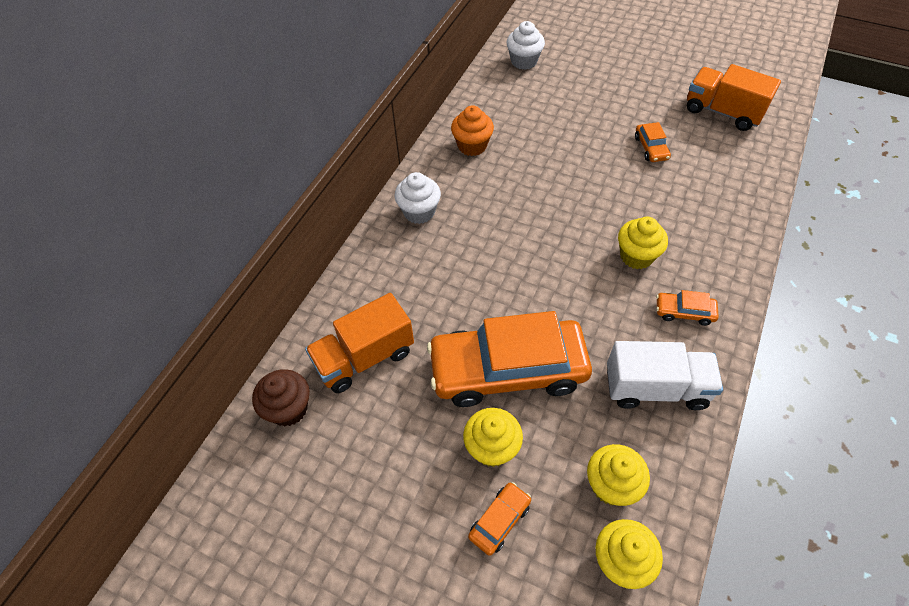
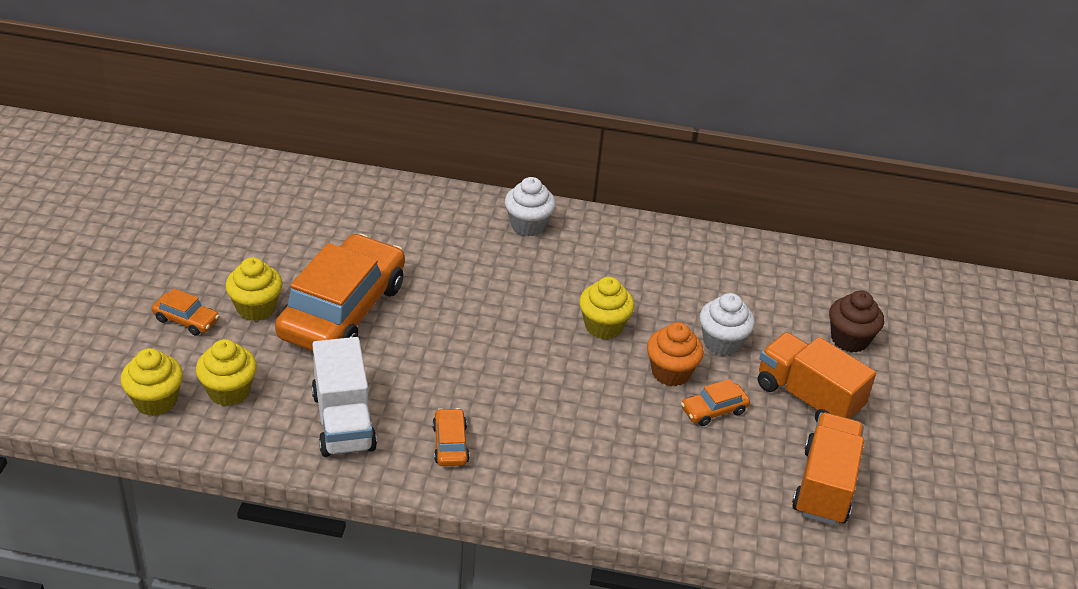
camera: 70 degrees right, 15 degrees down
(288, 408) = (275, 181): brown cupcake -> brown cupcake (849, 339)
(364, 357) = (336, 216): orange truck -> orange truck (807, 398)
(472, 146) = (646, 252): orange cupcake -> orange cupcake (671, 372)
(508, 370) = (343, 310): orange car -> orange car turned 45 degrees clockwise
(524, 61) = (826, 280): white cupcake -> white cupcake (722, 342)
(636, 256) = (521, 401): yellow cupcake -> yellow cupcake (603, 326)

